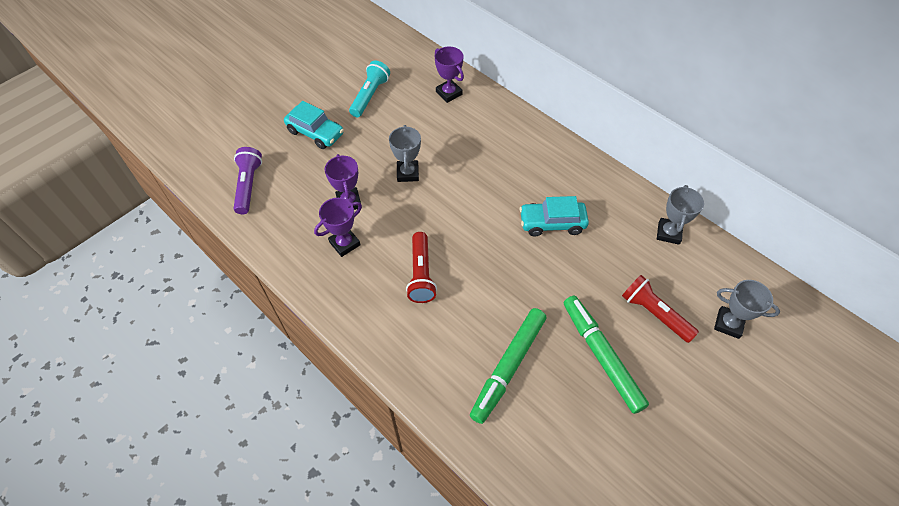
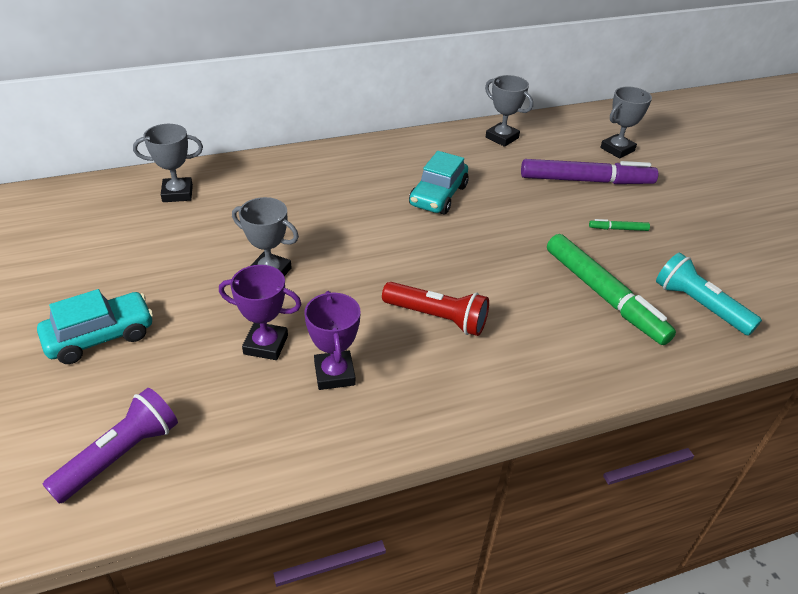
camera: 65 degrees left, 15 degrees down
(248, 185) = (120, 455): purple flashlight -> purple flashlight turned 105 degrees clockwise
(370, 96) = (97, 258): turquoise flashlight -> turquoise flashlight (699, 305)
(449, 93) = (177, 193): purple trophy -> grey trophy
(601, 356) = (618, 229): green marker -> green marker, size x0.41
(654, 313) = (586, 181): red flashlight -> purple marker

